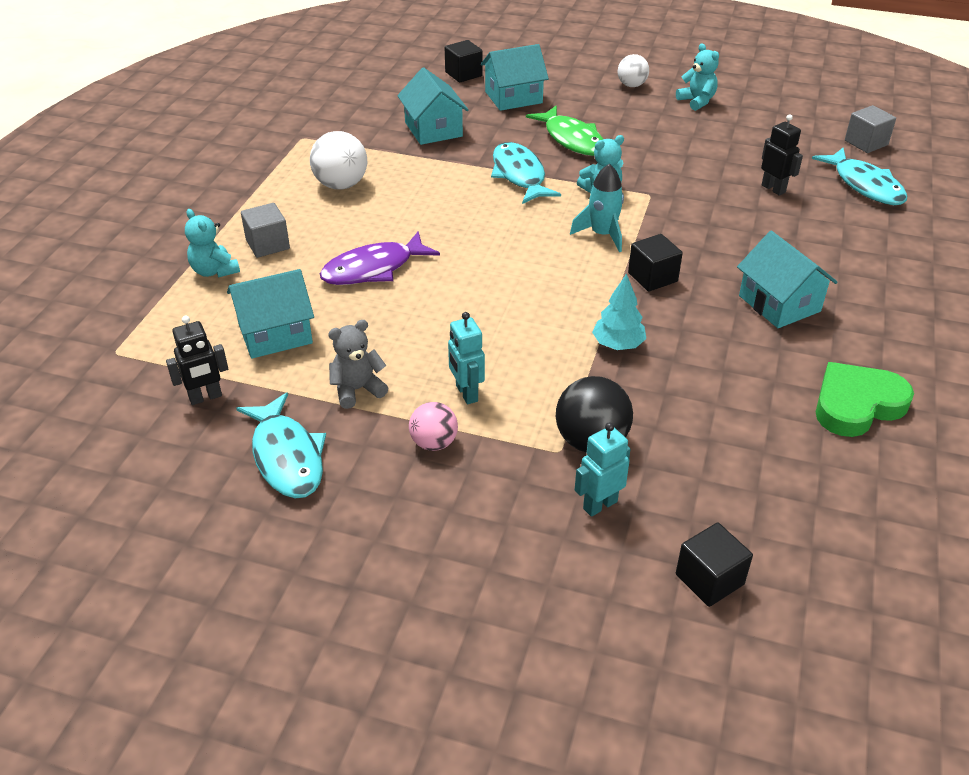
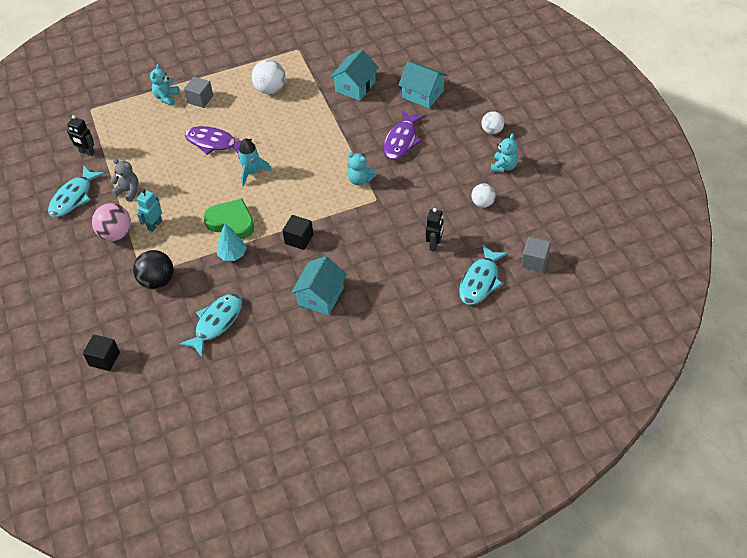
camera: 55 degrees right, 10 degrees up
(275, 333) = (142, 144): turquoise house -> none
(434, 443) = (116, 234): pink ball -> pink ball, size x1.56
(463, 74) = (427, 61): black cube -> none
(519, 175) = (344, 142): turquoise fish -> turquoise fish (216, 323)
(571, 139) = (402, 141): green fish -> purple fish
(599, 505) = (120, 304): turquoise robot -> none
(602, 235) = (319, 202): turquoise rocket -> turquoise rocket (252, 172)
(739, 134) = (483, 203): none -> white ball
(857, 404) = (261, 360): green heart -> green heart (231, 222)

